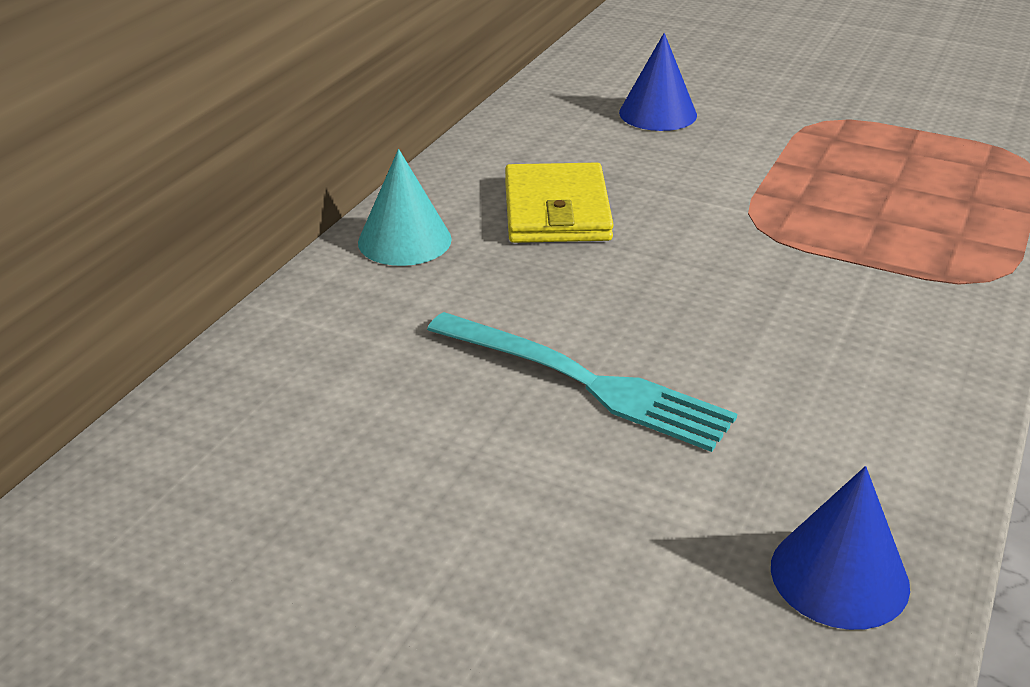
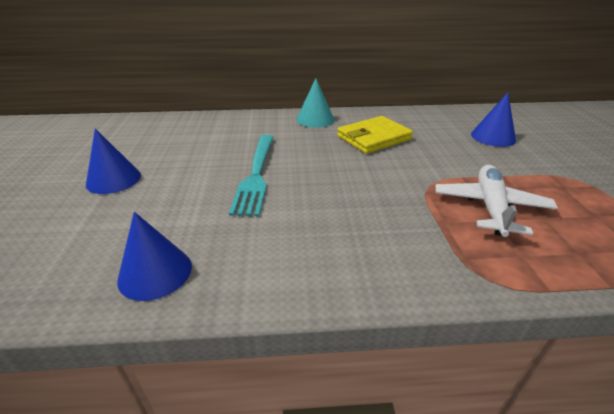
camera: 60 degrees right, 0 degrees up
(432, 596) = (113, 179): none -> blue cone
(845, 208) = (490, 207): none -> white plane

